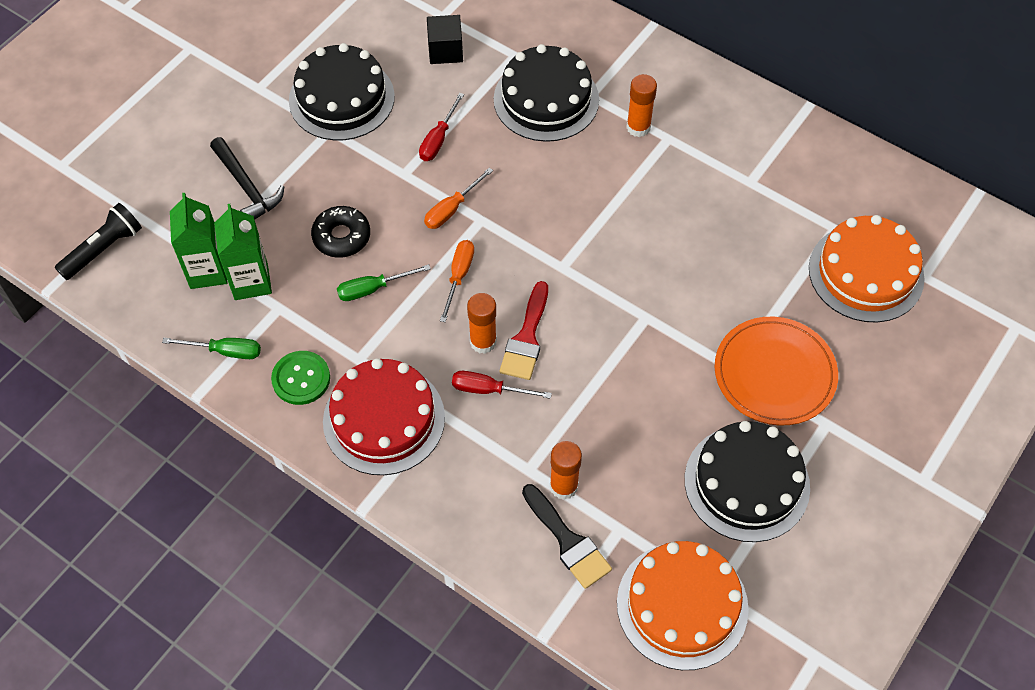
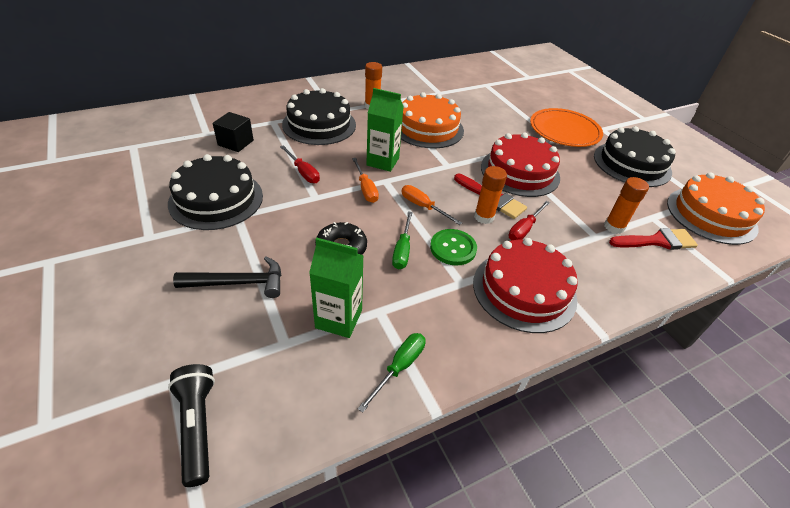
camera: 65 degrees left, 15 degrees down
(208, 271) = (302, 345): green carton -> green carton (382, 162)
(301, 379) = (460, 325): green button -> green button (453, 248)
(567, 541) = (657, 241): black brush -> red brush
(611, 349) = (520, 172): none -> red cake
(866, 273) = (518, 88): orange cake -> orange cake (428, 128)

